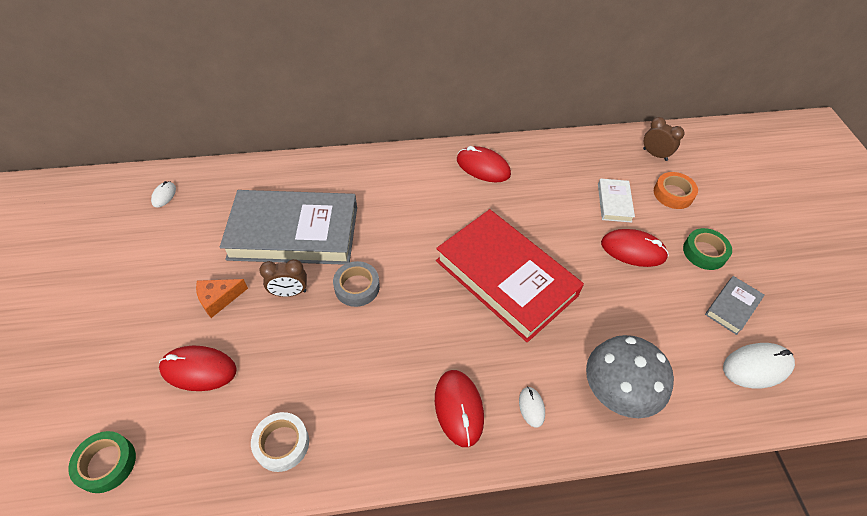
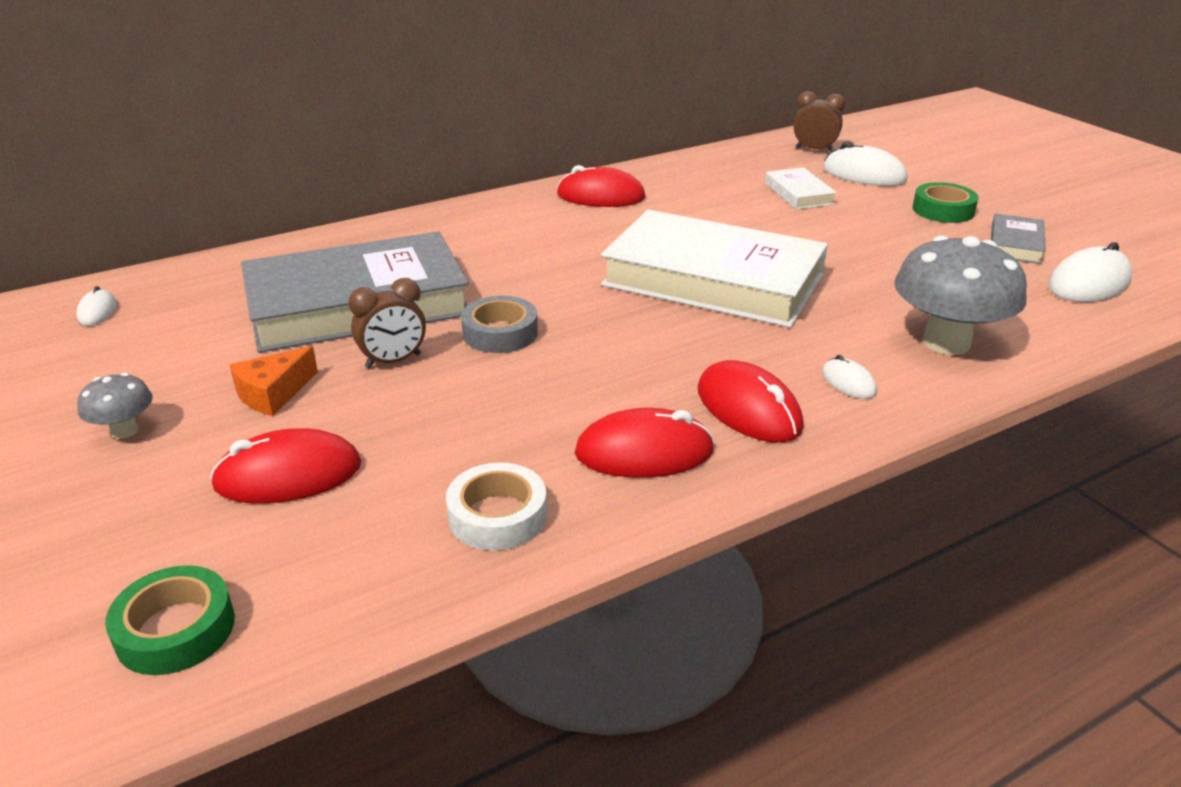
camera: 20 degrees left, 20 degrees down
(139, 304) = (124, 431): none -> grey mushroom
(505, 278) = (713, 280): red book -> white book
(633, 250) = (857, 225): red mouse -> red mouse (644, 452)
(673, 194) = (864, 174): orange tape -> white mouse

